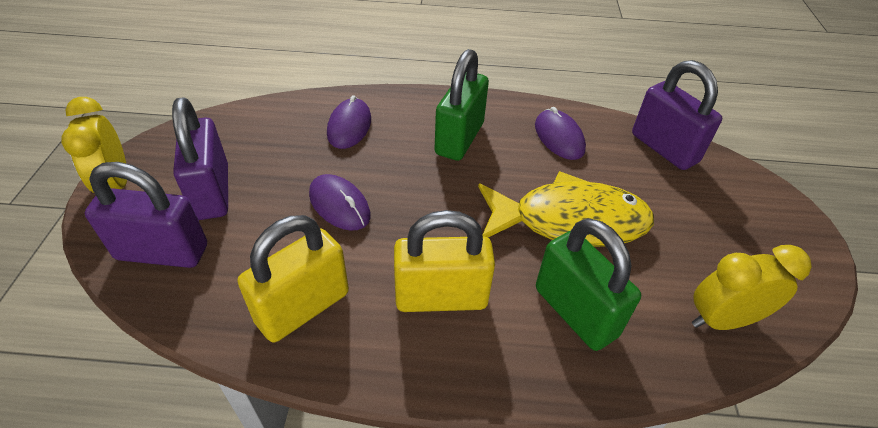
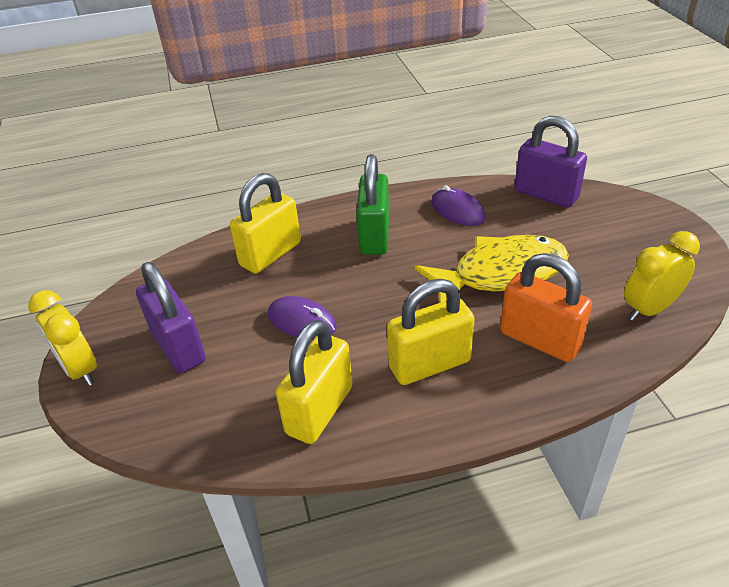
camera: 15 degrees left, 5 degrees down
(162, 252) = (165, 410): purple padlock -> none
(349, 126) = (270, 254): purple mouse -> yellow padlock
(575, 312) = (539, 339): green padlock -> orange padlock

